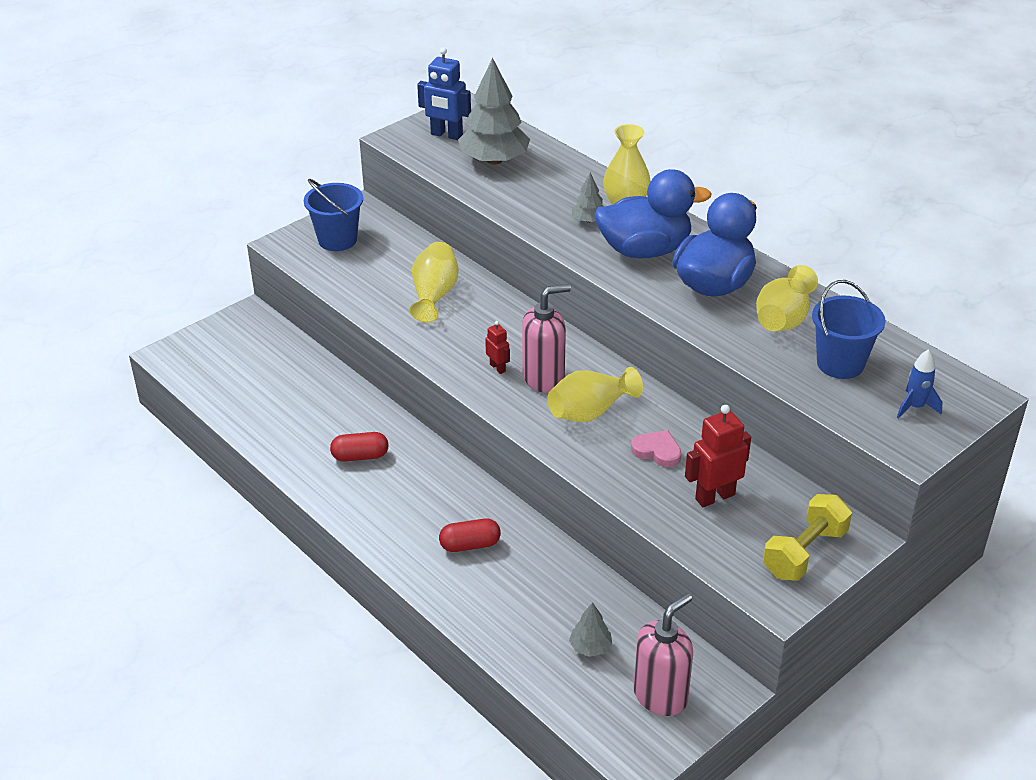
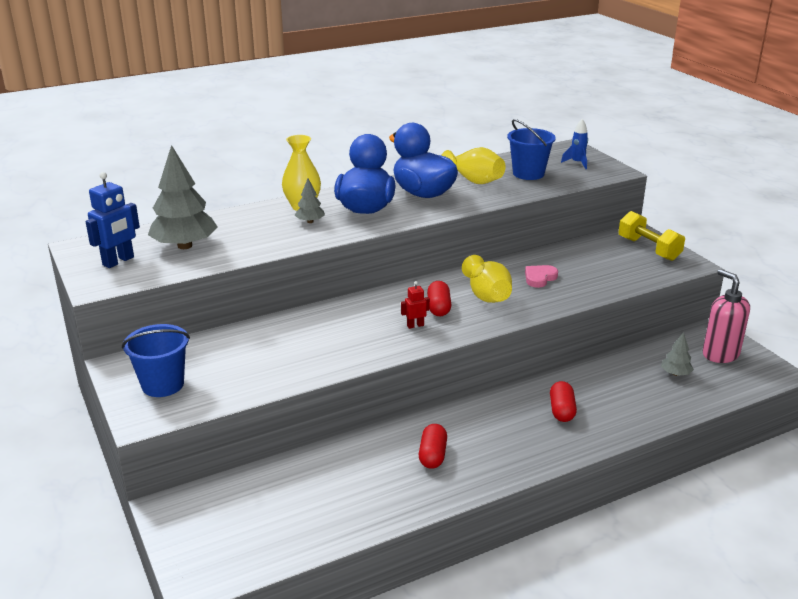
camera: 75 degrees left, 10 degrees down
(434, 295) = (295, 342): yellow vase -> none
(544, 378) = (438, 308): pink soap dispenser -> red capsule
(714, 497) = (591, 267): red robot -> none

